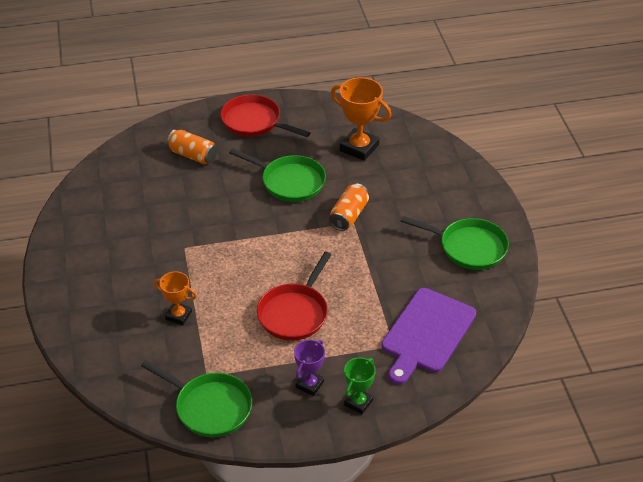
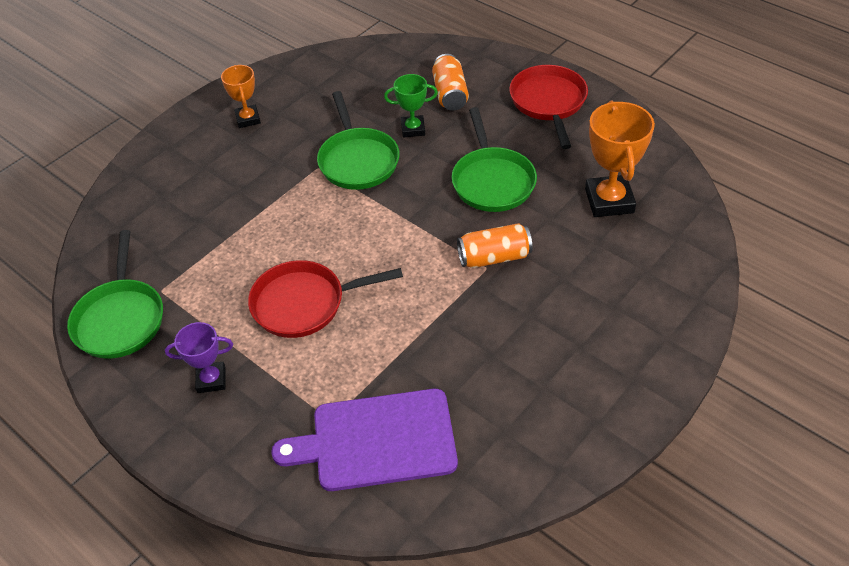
camera: 55 degrees right, 5 degrees up
(178, 315) = (224, 220): orange trophy -> orange trophy (248, 119)
(358, 402) = (217, 440): green trophy -> green trophy (413, 129)
(468, 247) = (559, 396): green pan -> green pan (357, 160)

